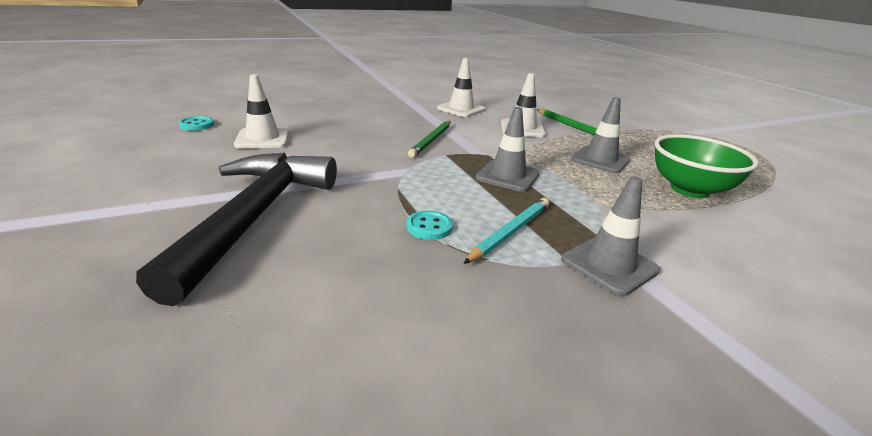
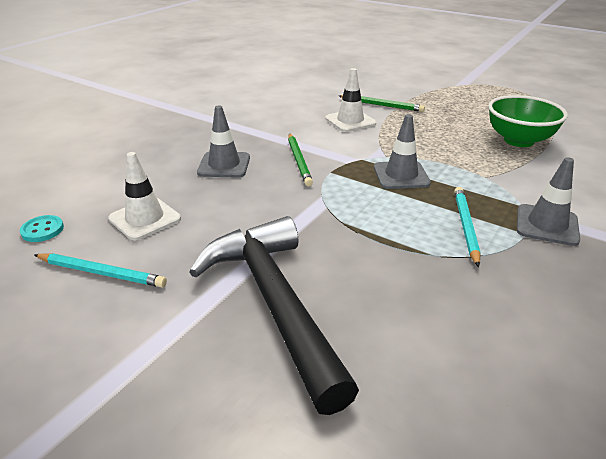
camera: 30 degrees left, 5 degrees up
(186, 157) = (101, 273): none -> turquoise pencil
(429, 227) = (412, 247): turquoise button -> none
(461, 109) = (274, 115): white traffic cone -> none
(600, 160) = (440, 134): grey traffic cone -> grey traffic cone (224, 165)

